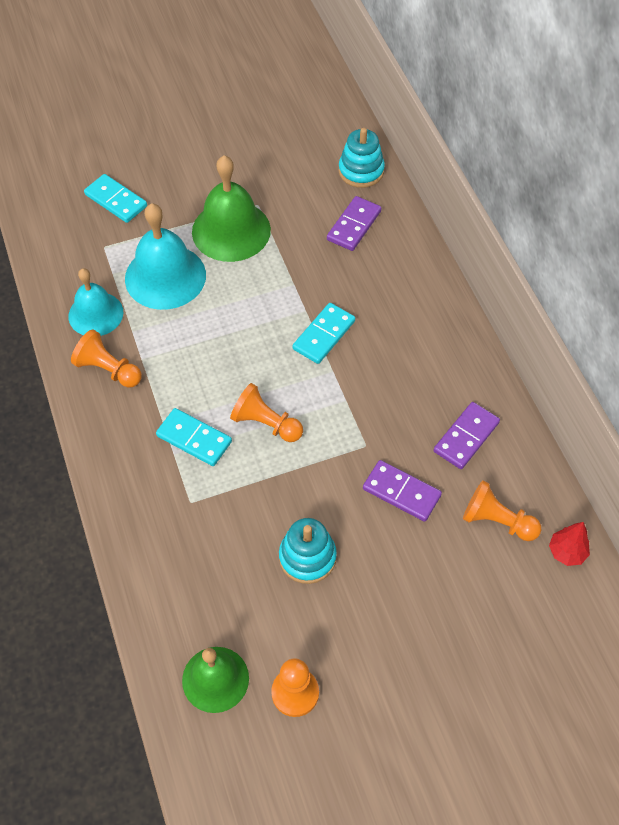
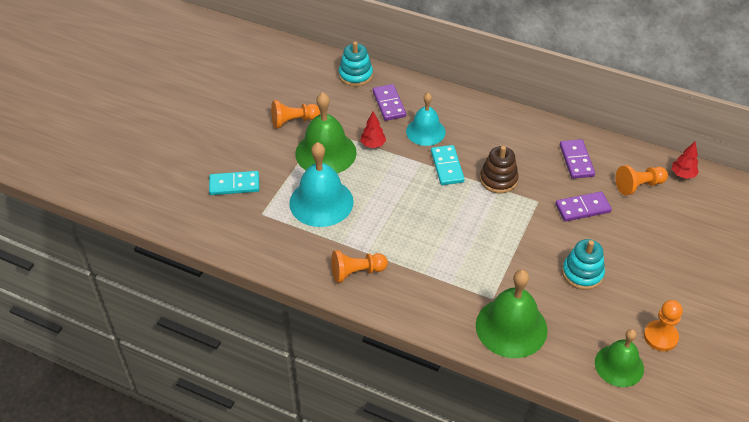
camera: 45 degrees left, 10 degrees down
(95, 314) = (308, 251): turquoise bell -> turquoise bell (425, 131)
(169, 545) = (511, 327): none -> green bell
(194, 439) = (451, 267): turquoise domino -> none
(266, 423) = (477, 230): orange pawn -> orange pawn (293, 121)
(284, 256) = (373, 144): none -> red tree
(356, 390) = (498, 179): none -> brown stacking toy

